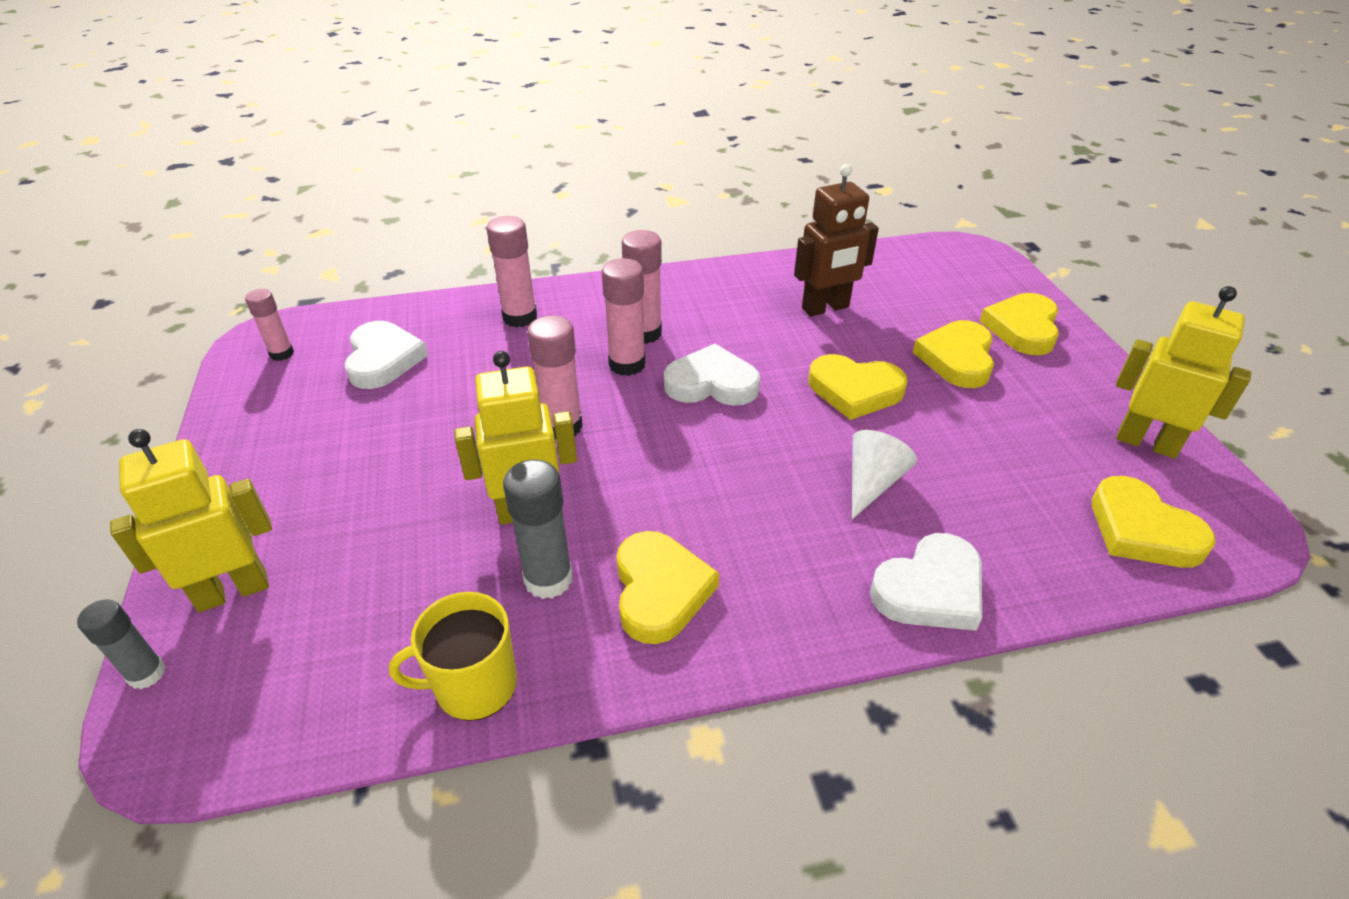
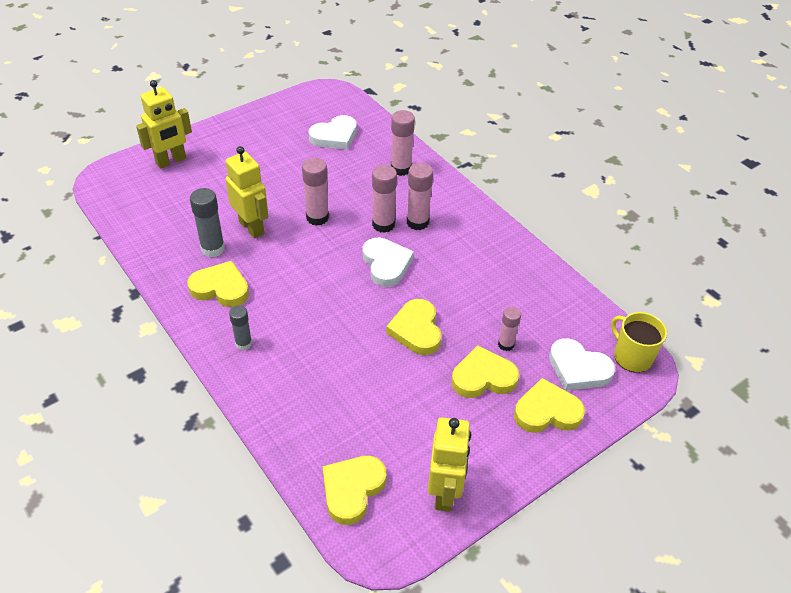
camera: 65 degrees right, 5 degrees up
(147, 674) = (126, 160): grey glue stick -> grey glue stick (243, 343)
(233, 591) = (171, 161): yellow robot -> yellow robot turned 105 degrees clockwise
(282, 353) = (320, 103): pink glue stick -> pink glue stick (506, 344)
(474, 685) = (149, 247): yellow mug -> yellow mug (631, 356)
(660, 590) = (221, 288): yellow heart -> yellow heart turned 135 degrees counterclockwise
(825, 308) = (500, 298): brown robot -> none
(872, 483) = (334, 353): white cone -> none
(930, 589) = (262, 391): white heart -> white heart (578, 369)

